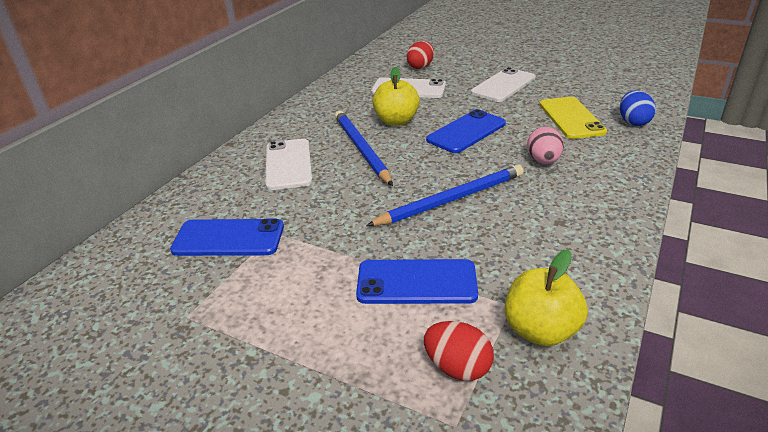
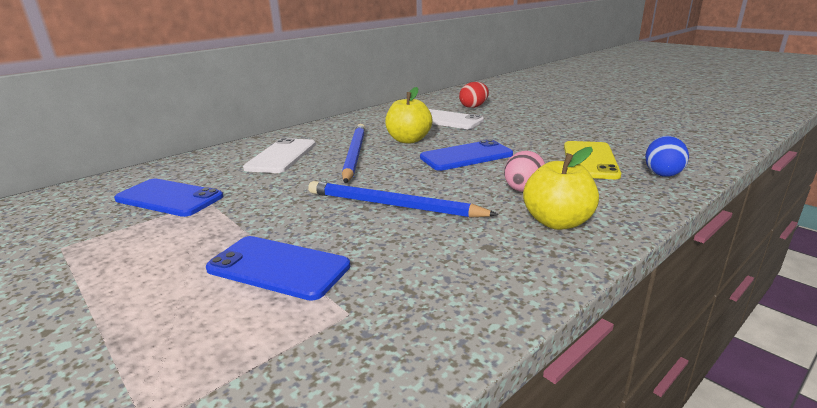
camera: 20 degrees right, 10 degrees down
(451, 199) = (392, 205): blue pencil -> blue pencil turned 150 degrees counterclockwise
(457, 367) = (222, 361): red egg -> none
(503, 85) = (541, 127): white phone -> none
(540, 330) = (354, 349): yellow apple -> yellow apple (557, 222)

